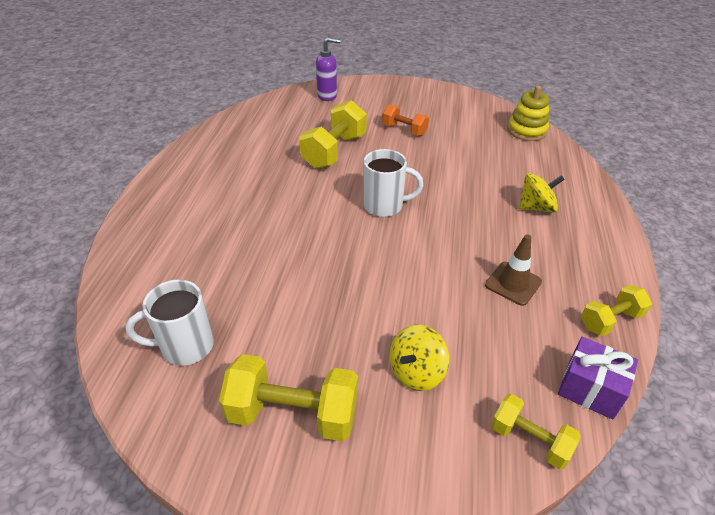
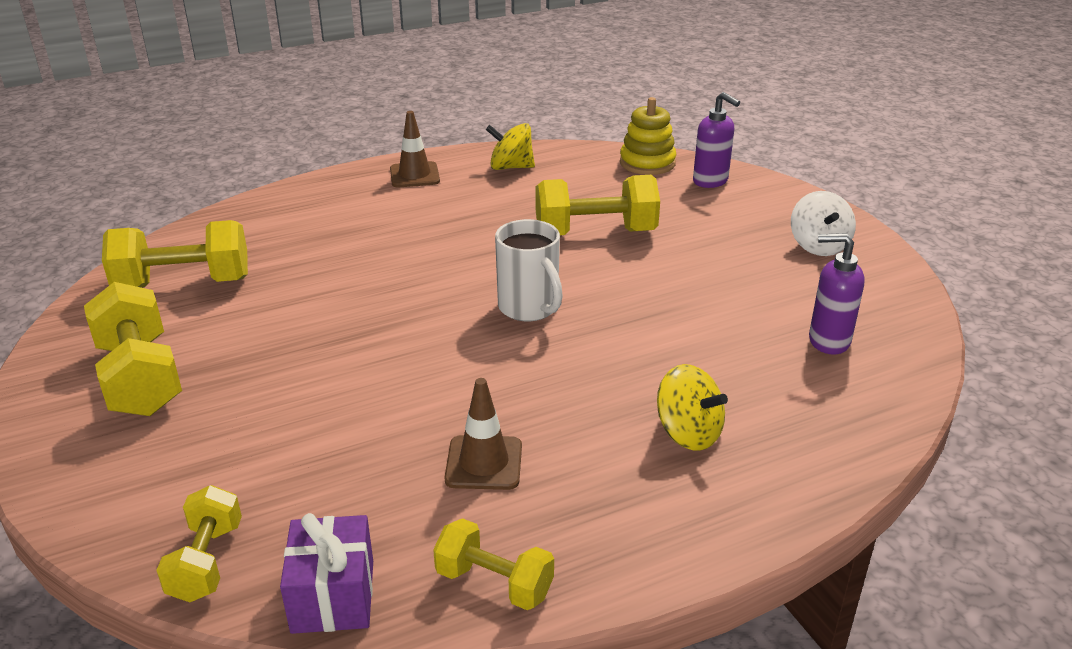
camera: 55 degrees right, 10 degrees down
(179, 182) = (414, 175): none -> brown traffic cone
(185, 346) = (184, 284): white mug -> yellow dumbbell
(404, 130) = (719, 261): orange dumbbell -> none
(416, 371) = (255, 436): yellow spinning top -> yellow spinning top (511, 167)
(421, 100) = (818, 246): none -> white spinning top
(498, 137) = (828, 341): none -> purple soap dispenser
(526, 130) = (892, 362): yellow stacking toy -> yellow stacking toy (647, 163)

